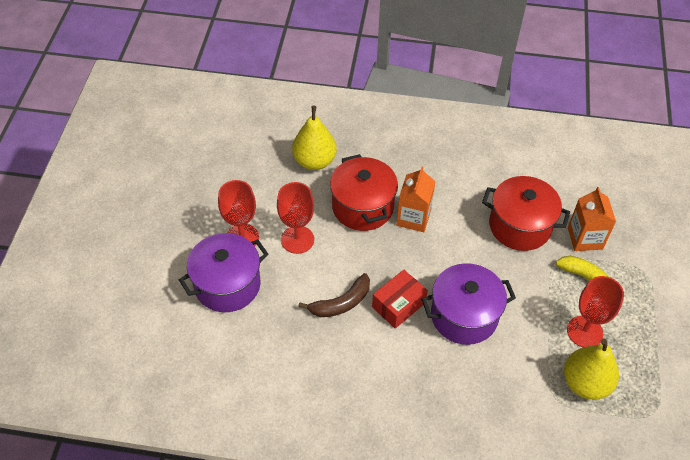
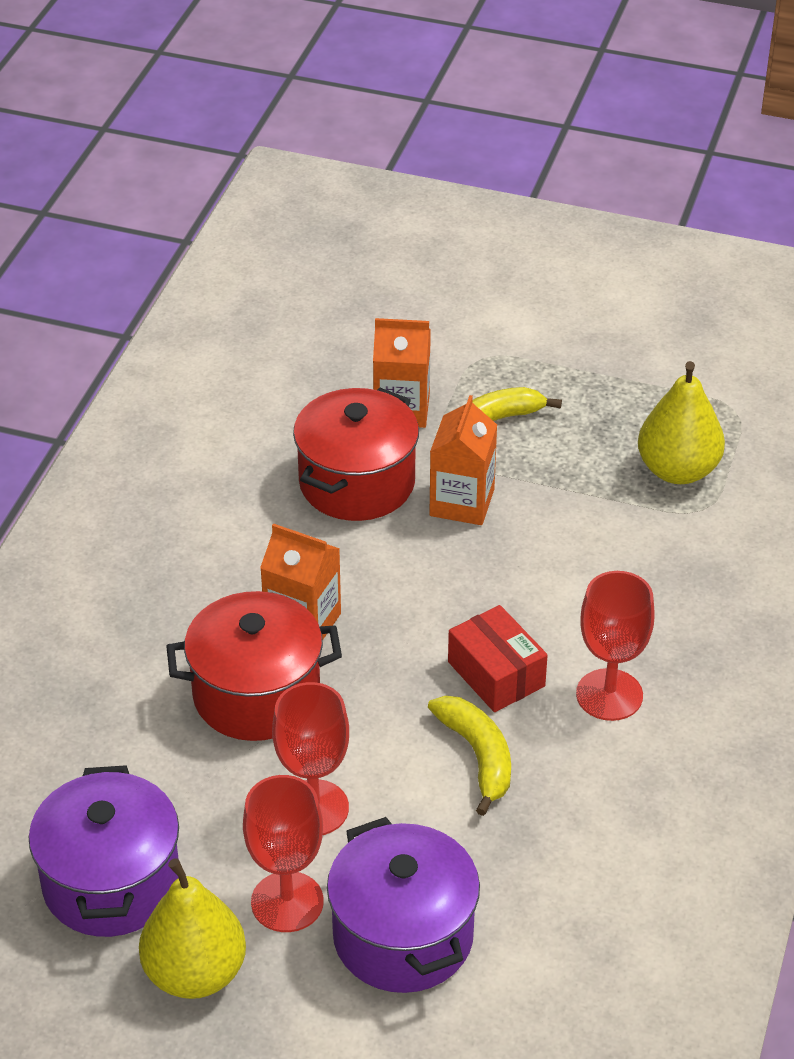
camera: 80 degrees left, 10 degrees down
(314, 161) = (113, 757): yellow pear -> yellow pear (195, 973)
(341, 303) = (477, 756): brown banana -> yellow banana
(464, 316) = (532, 590): purple pot -> purple pot (111, 882)
(520, 275) = (462, 502): none -> orange carton
(584, 332) = (585, 450): red goblet -> red goblet (609, 695)

